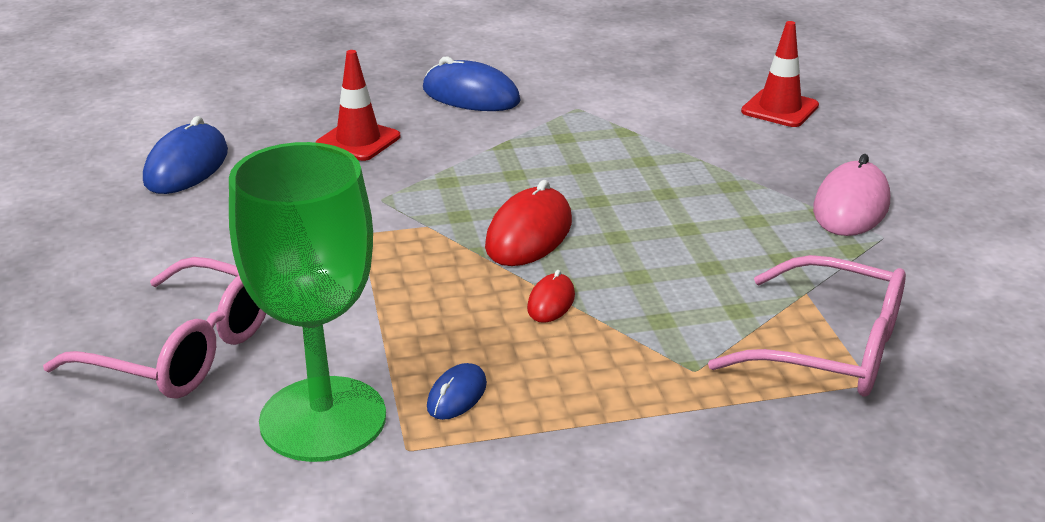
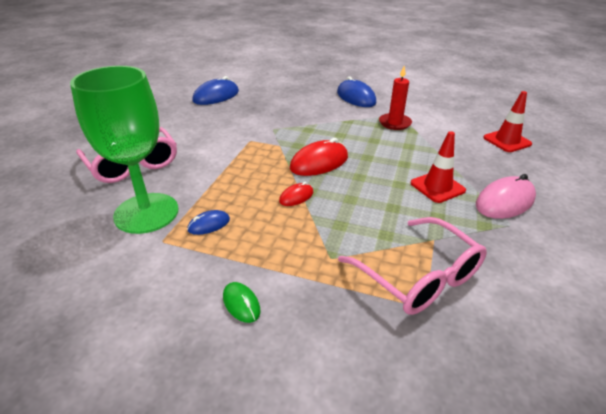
camera: 30 degrees right, 5 degrees up
(358, 141) = (289, 103): red traffic cone -> red traffic cone (437, 187)
(585, 127) = (394, 123): none -> red candle
(635, 479) = (241, 304): none -> green mouse

